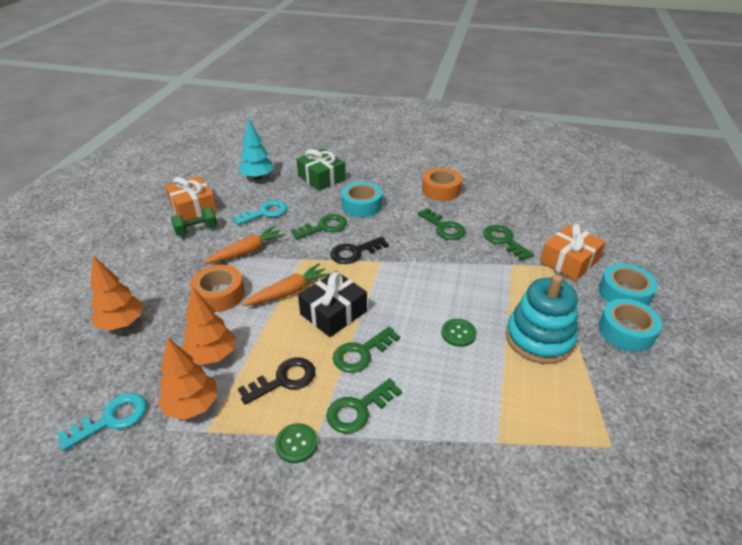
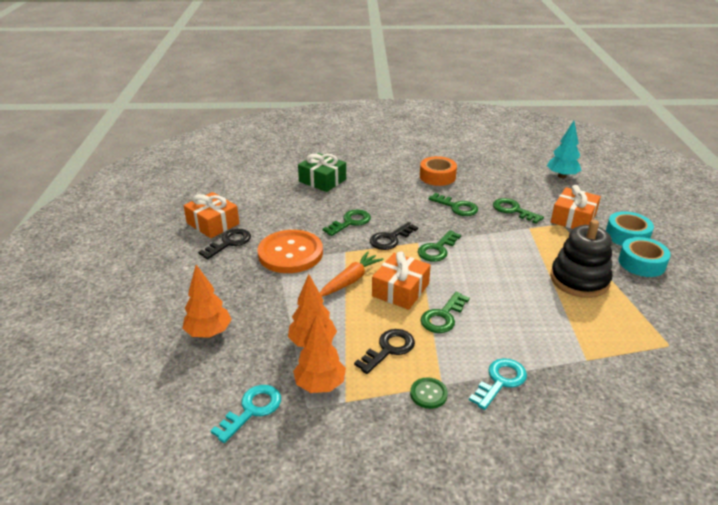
camera: 15 degrees left, 5 degrees down
(196, 230) = (229, 243): green dumbbell -> black key
(219, 294) = (287, 293): orange tape -> none
(247, 251) = (290, 253): orange carrot -> orange button
(257, 177) = (260, 188): turquoise tree -> turquoise tree (562, 176)
(265, 213) = (287, 218): turquoise key -> turquoise key (500, 381)
(333, 313) = (400, 290): black gift -> orange gift
(358, 409) = (465, 359): green key -> green key (437, 249)
(361, 205) = (374, 199): turquoise tape -> none
(458, 333) = (514, 287): green button -> none
(539, 338) = (579, 280): turquoise stacking toy -> black stacking toy

